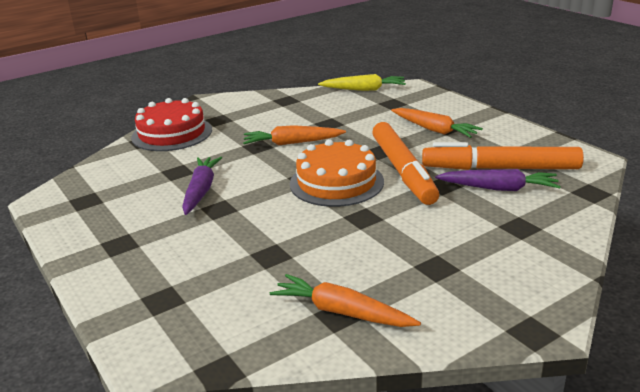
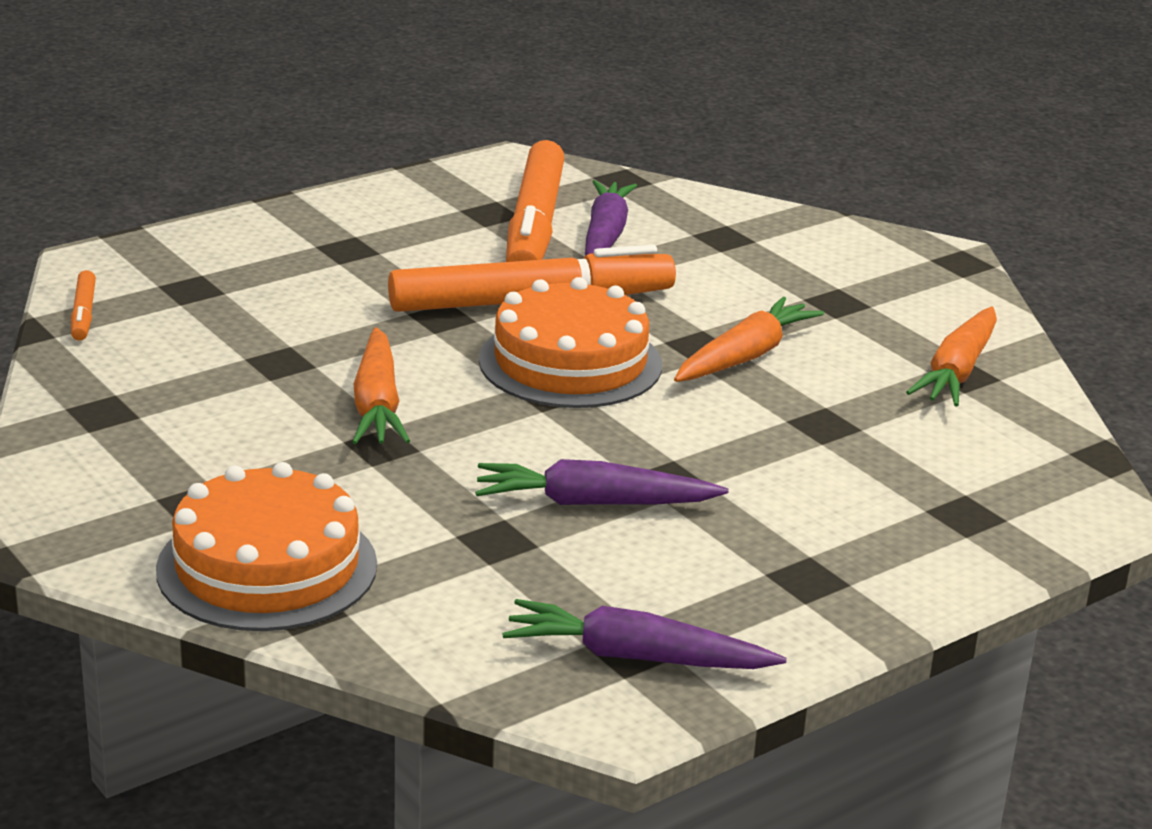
camera: 95 degrees left, 0 degrees up
(80, 202) = (636, 657): none -> purple carrot
(172, 133) = (267, 567): red cake -> orange cake
(364, 89) = (84, 313): yellow carrot -> orange marker
(434, 130) = (355, 260): orange carrot -> orange carrot (745, 356)

